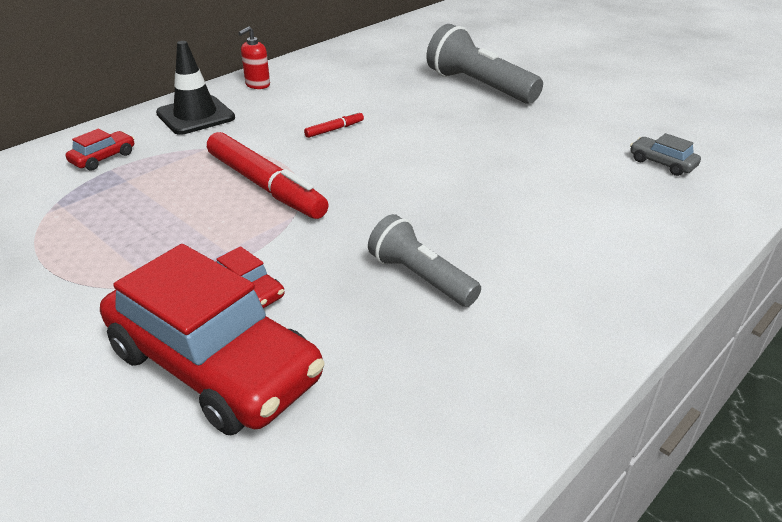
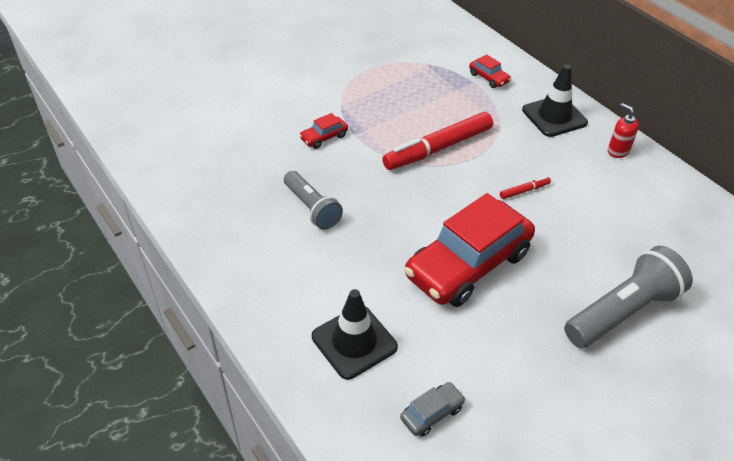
camera: 100 degrees right, 10 degrees up
(215, 365) = (270, 125): red car -> red car (468, 265)
(334, 129) = (524, 191): red marker -> red marker turned 90 degrees counterclockwise
(420, 277) = (312, 208): grey flashlight -> grey flashlight turned 90 degrees clockwise
(620, 214) = (354, 342): none -> black traffic cone

